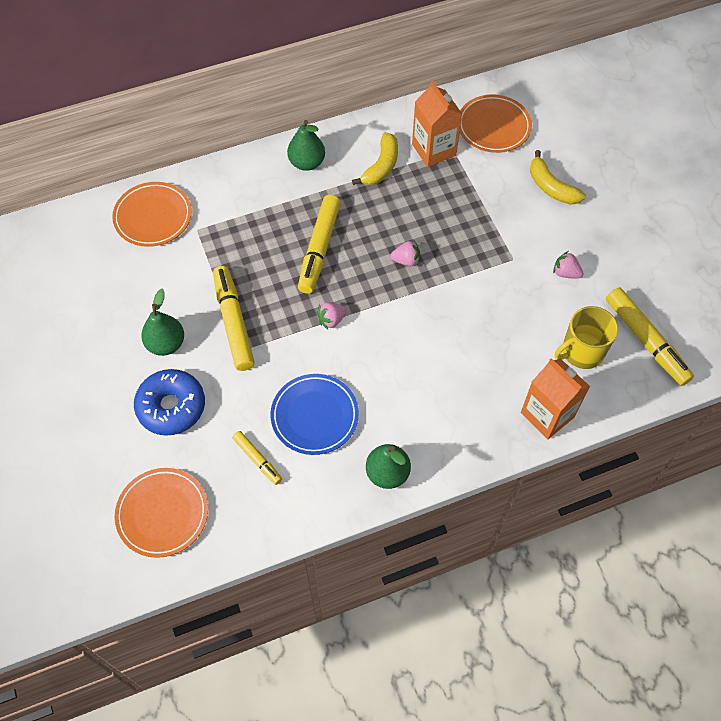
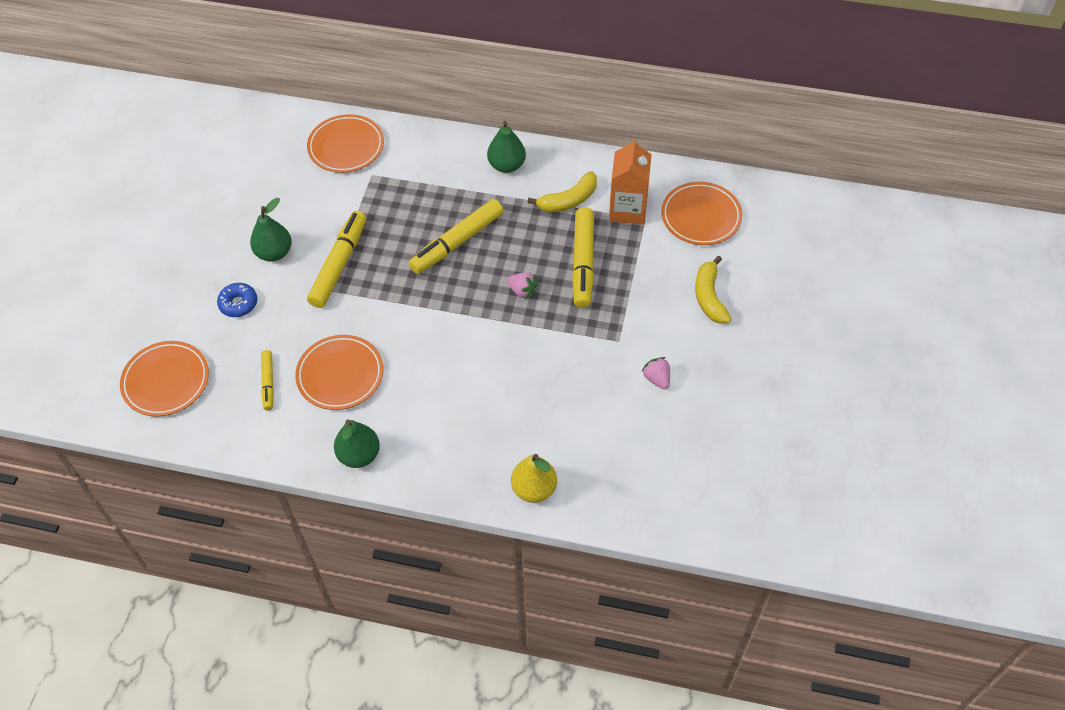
camera: 35 degrees right, 5 degrees down
(171, 407) = (238, 304): blue donut -> blue donut, size x0.59
(314, 416) = (340, 375): blue plate -> orange plate
(331, 320) = (418, 306): pink strawberry -> none
(547, 415) = (534, 489): orange carton -> yellow pear
(581, 351) = (612, 454): yellow mug -> none
(646, 341) = (681, 479): yellow marker -> yellow marker (583, 263)

